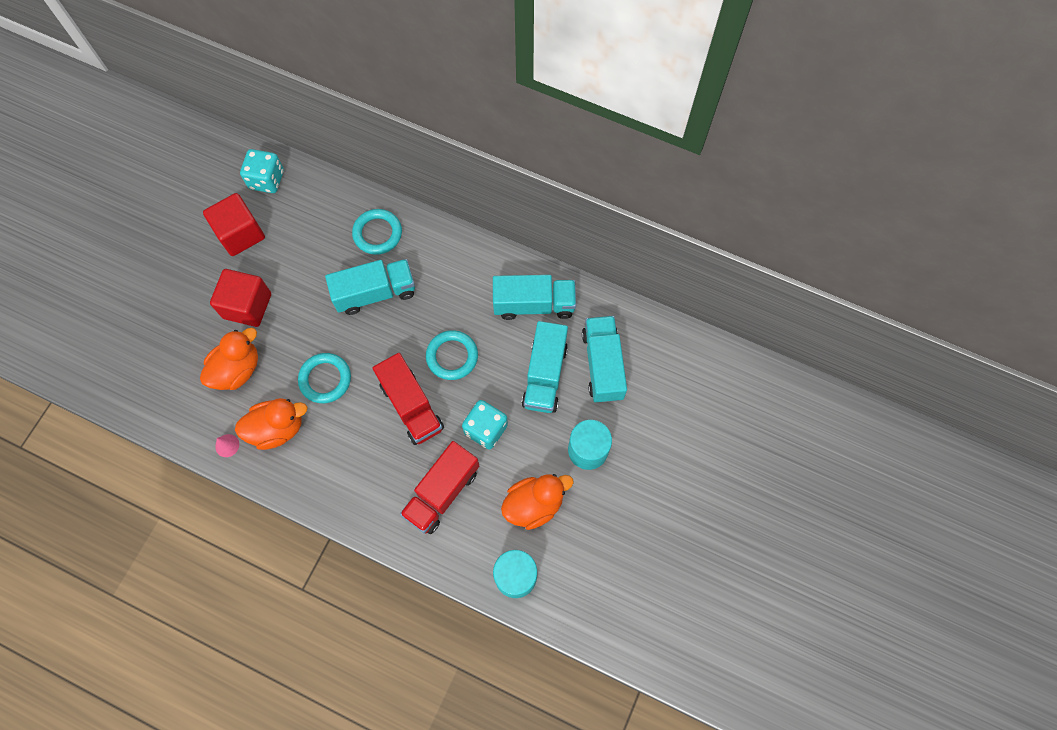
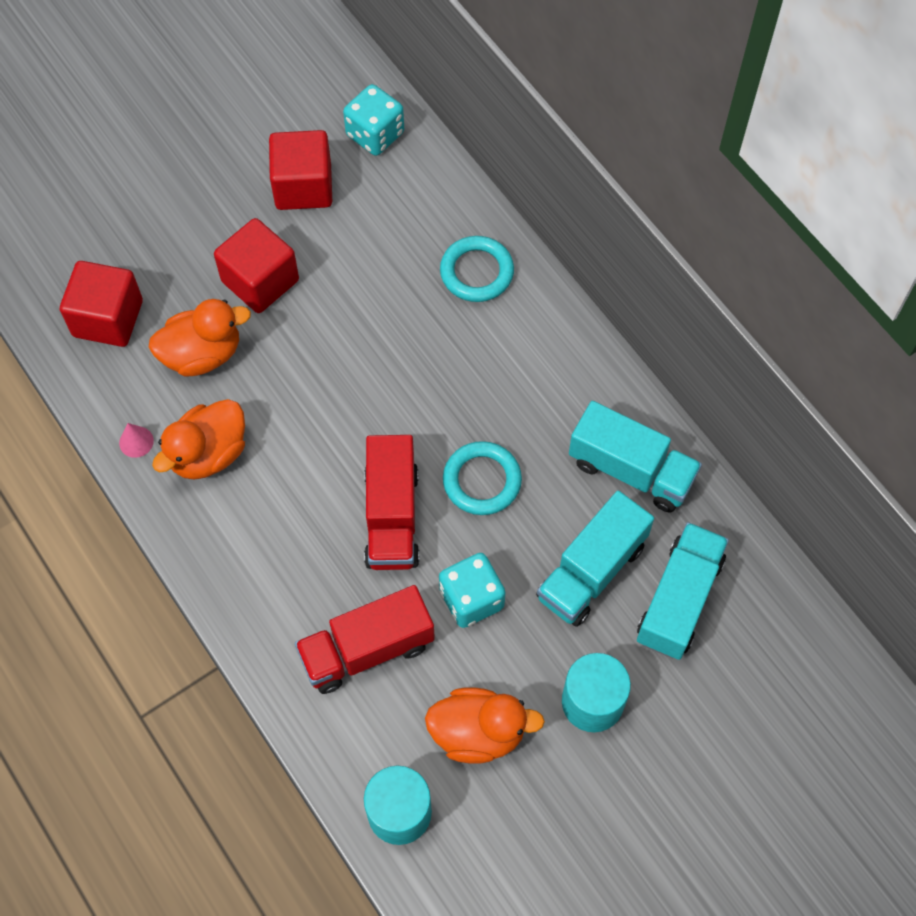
camera: 30 degrees right, 5 degrees down
(163, 379) = (108, 318): none -> red cube
(277, 428) = (208, 454): orange duck -> orange duck turned 120 degrees clockwise
(325, 379) = (303, 424): turquoise ring -> none
(375, 293) = (429, 347): turquoise truck -> none

